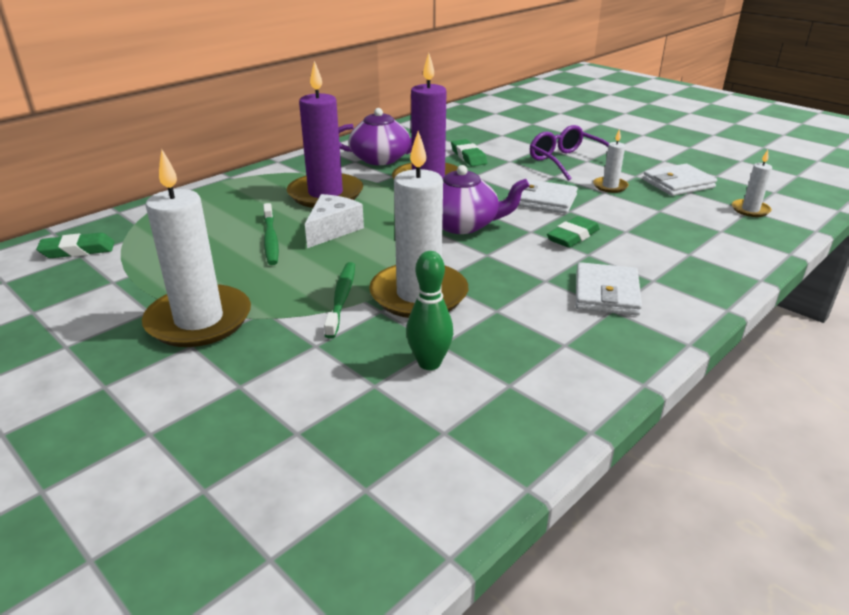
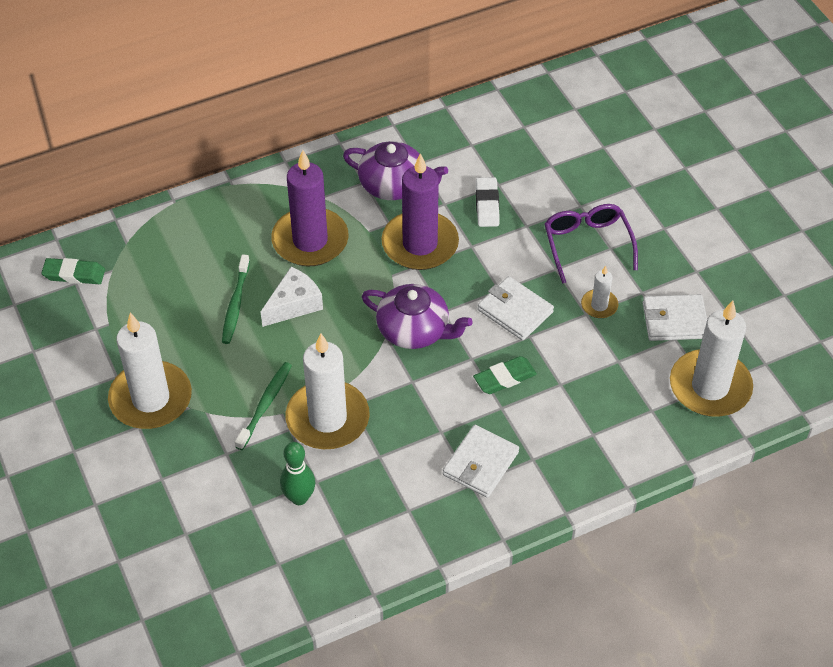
camera: 20 degrees right, 20 degrees up
(468, 156) = (487, 205): green eraser -> white eraser
(750, 210) = (710, 387): white candle -> white candle, size x2.14

